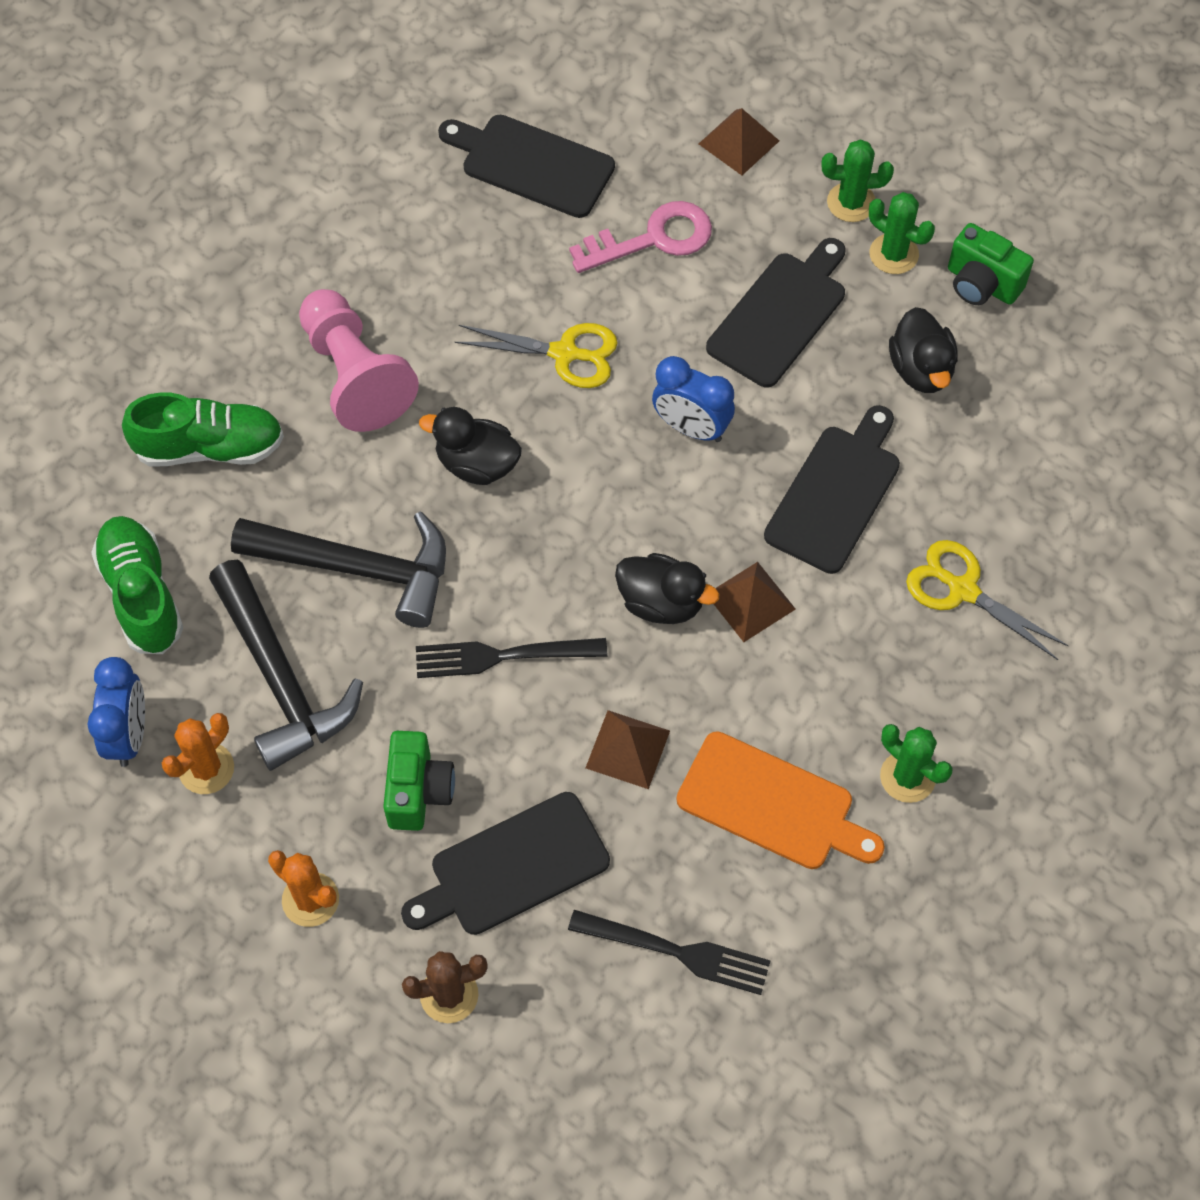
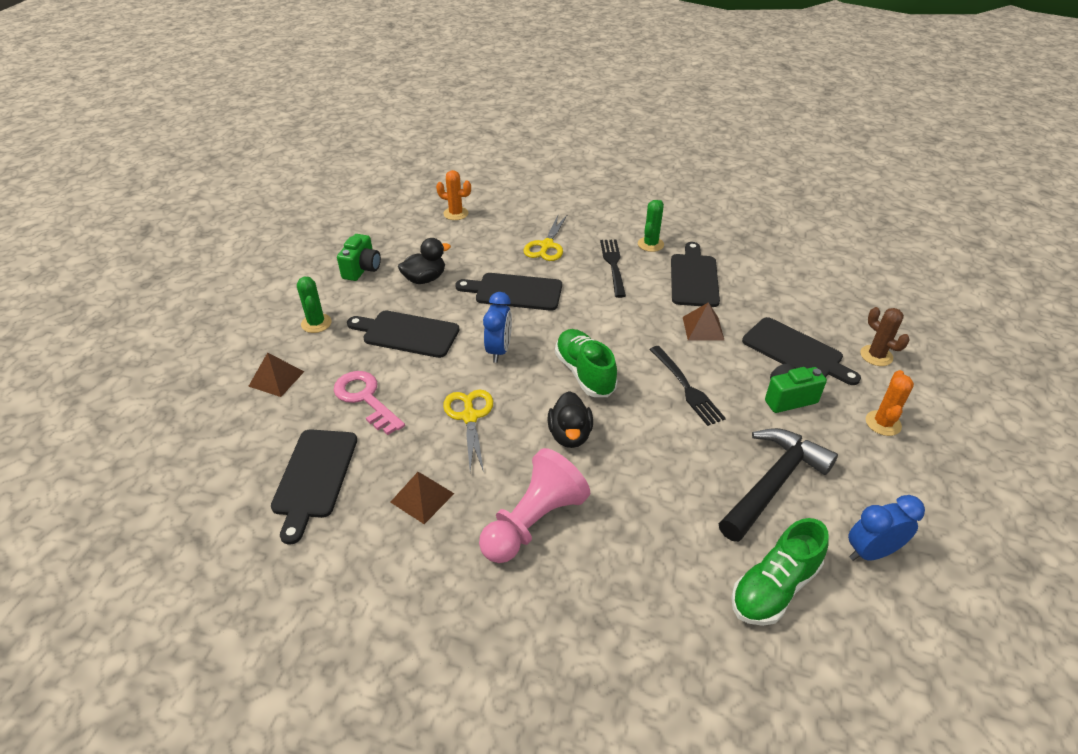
camera: 110 degrees left, 20 degrees down
(206, 769) = (856, 500): orange cactus -> orange cactus (456, 213)
(209, 447) = (636, 592): green shoe -> green shoe (584, 373)
(359, 568) = (675, 469): black hammer -> none
(661, 602) = (614, 336): black duck -> none
(676, 952) = (786, 290): black fork -> black fork (613, 265)
(750, 601) = (593, 306): brown pyramid -> brown pyramid (422, 497)
(772, 804) = (694, 278): orange cutting board -> black cutting board
(894, 254) = (350, 301): green cactus -> none

